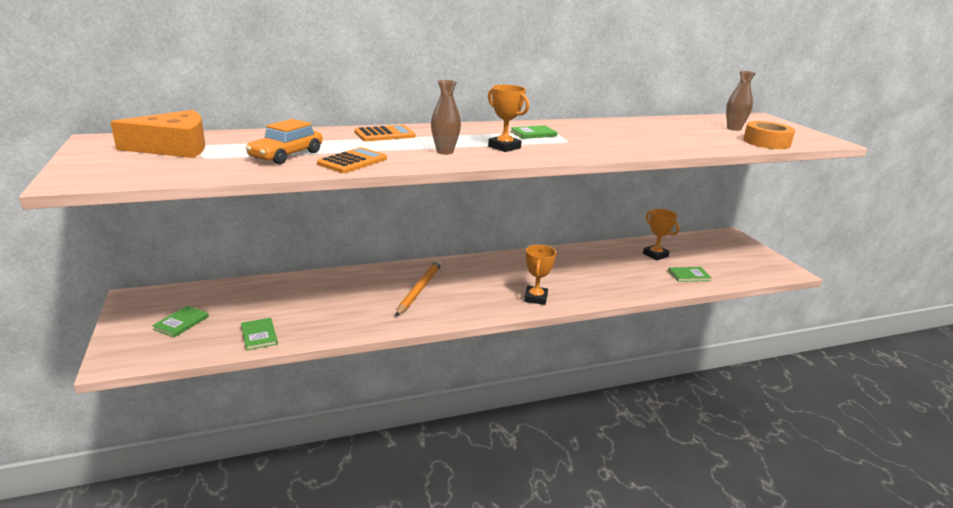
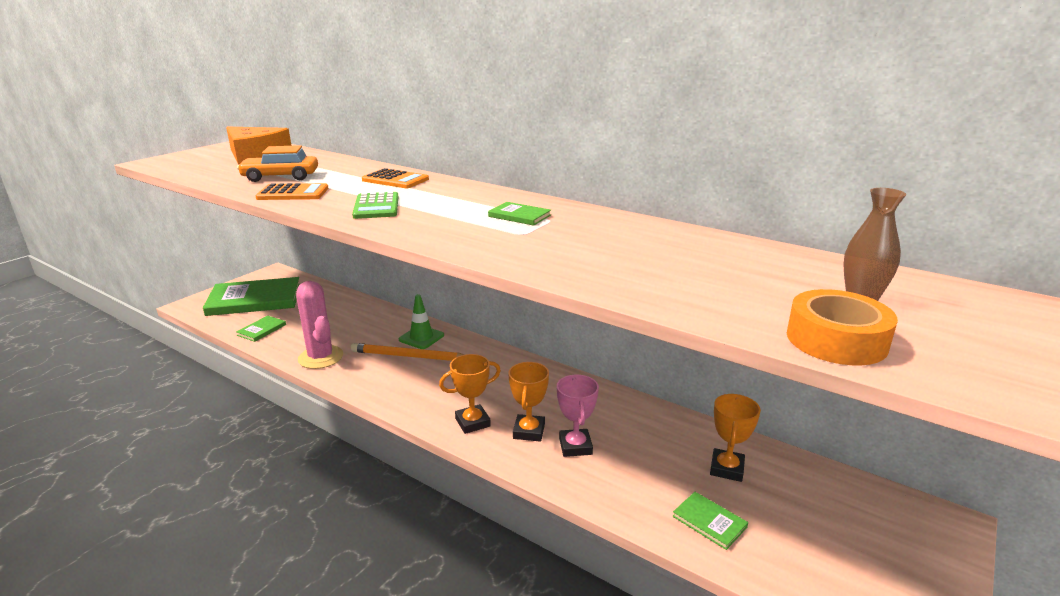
camera: 55 degrees right, 0 degrees up
(181, 323) = (254, 299): green book -> green book, size x2.29
(362, 322) = (320, 357): none -> pink cactus
(398, 277) = (421, 337): none -> green traffic cone
(419, 289) = (410, 356): orange pencil -> orange pencil turned 150 degrees counterclockwise
(445, 152) = (376, 206): brown vase -> green calculator
(504, 147) = (438, 219): orange trophy -> orange trophy (529, 431)
(596, 280) = (575, 446): none -> pink trophy

